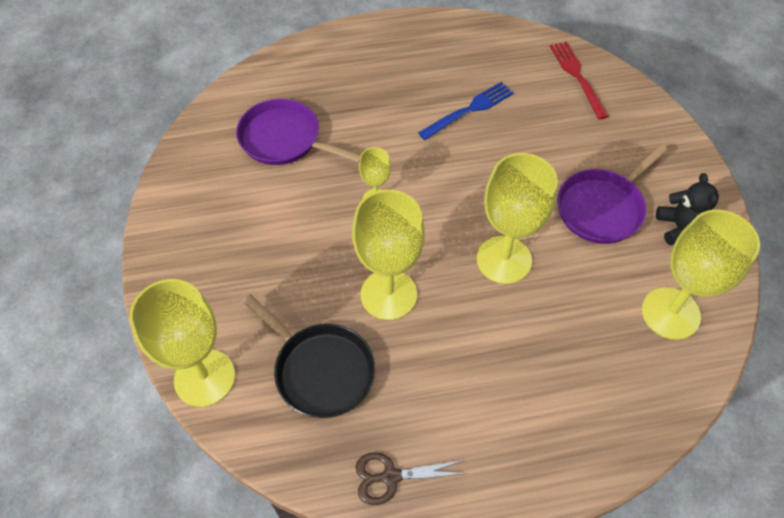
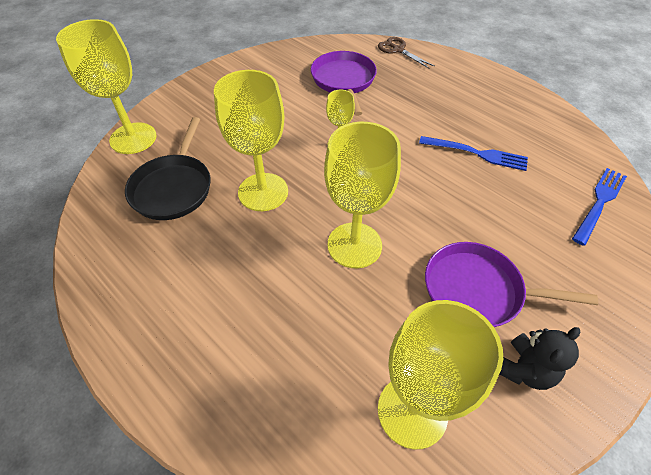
camera: 55 degrees right, 5 degrees down
(390, 477) = (106, 270): brown scissors -> brown scissors (398, 50)
(577, 76) = (599, 202): red fork -> blue fork

